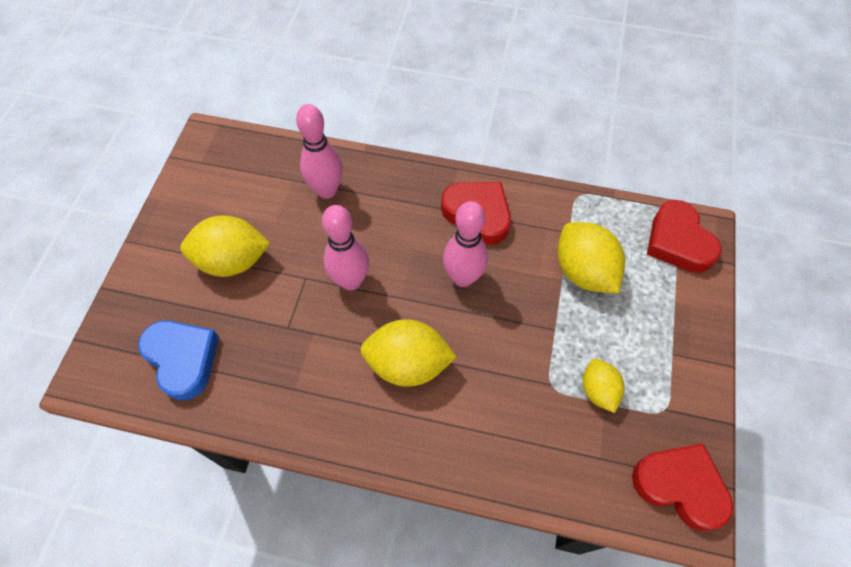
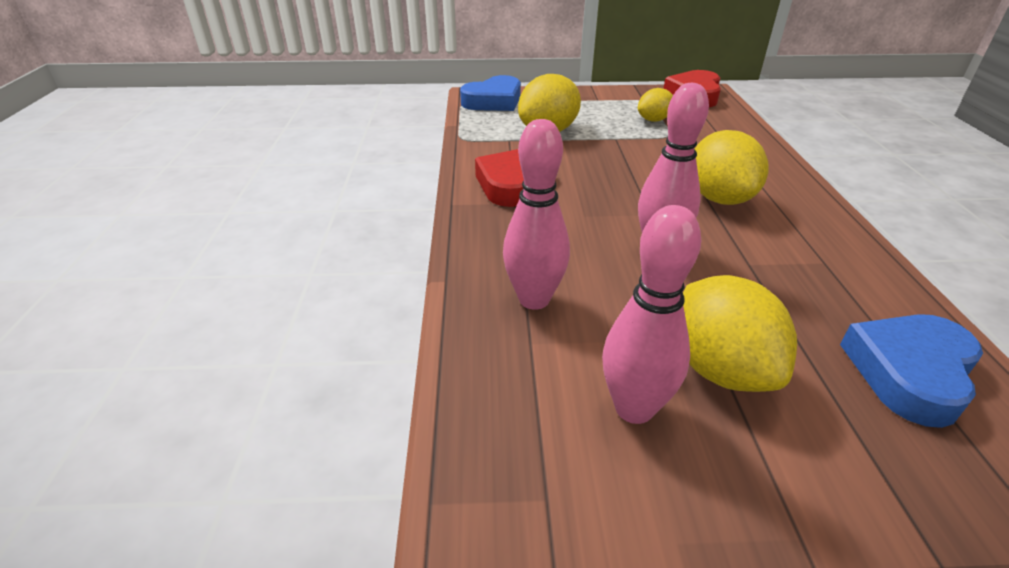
camera: 105 degrees left, 25 degrees down
(463, 277) = (598, 182): pink bowling pin -> pink bowling pin (634, 408)
(678, 242) = (493, 101): red heart -> blue heart

